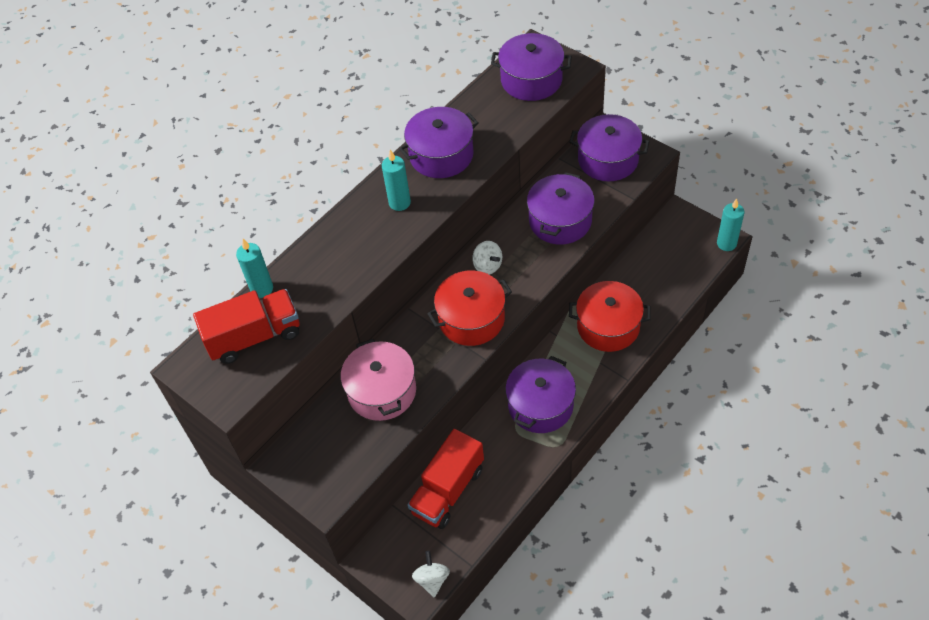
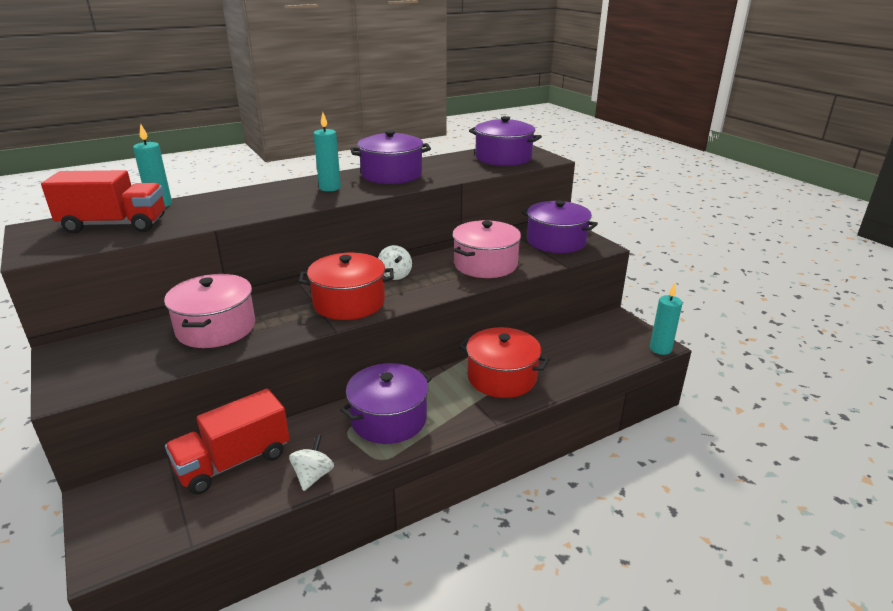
camera: 15 degrees right, 25 degrees down
(432, 580) = (135, 544): white spinning top -> white spinning top (313, 476)
(560, 221) = (485, 264): purple pot -> pink pot

